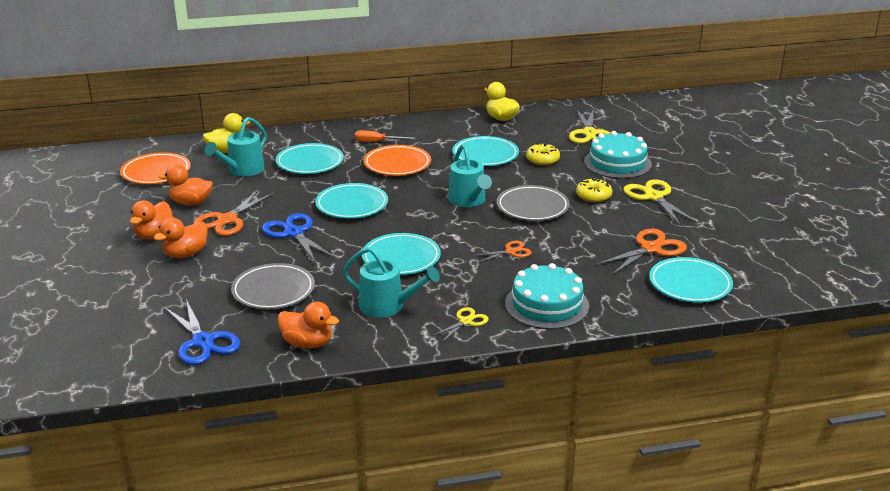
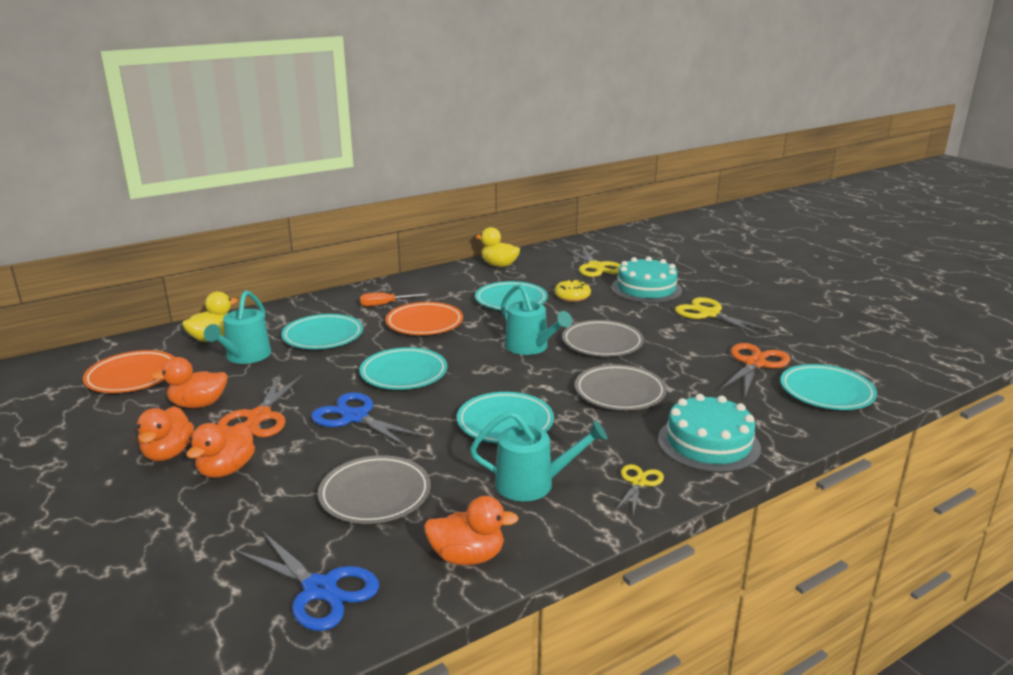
camera: 20 degrees left, 5 degrees down
(511, 252) = (620, 392): orange scissors -> grey plate
(593, 196) = (652, 322): yellow donut -> none

